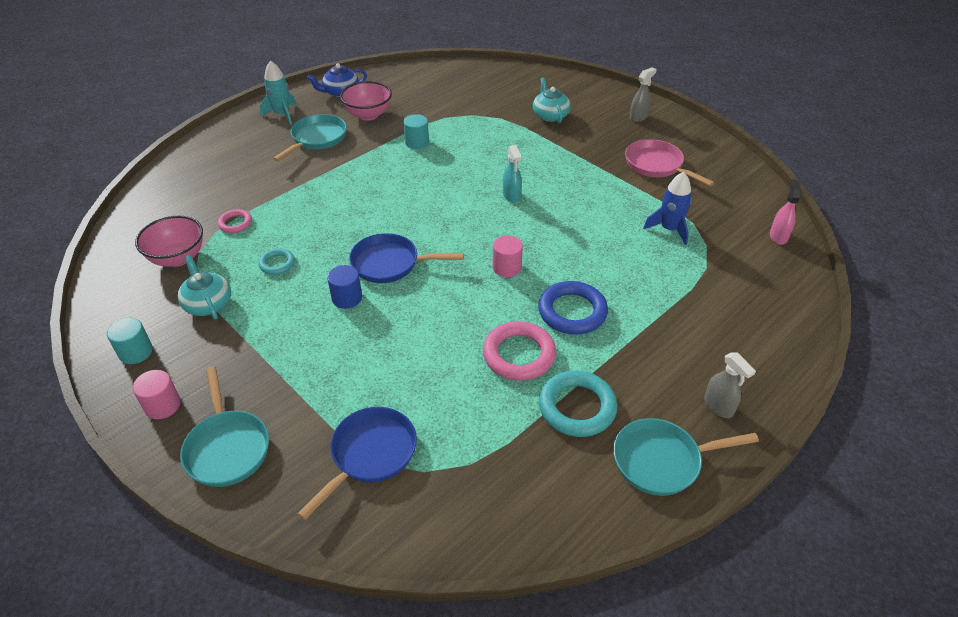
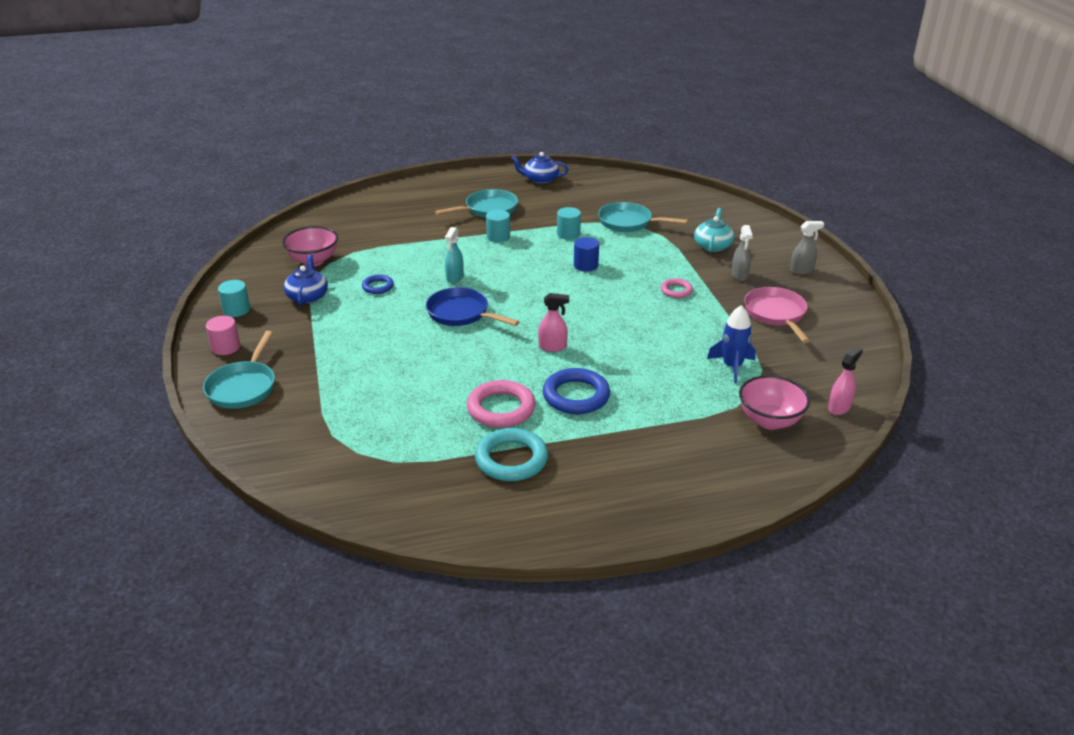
camera: 30 degrees right, 10 degrees down
(208, 303) = (307, 296): turquoise teapot -> blue teapot
(235, 223) = (372, 250): pink ring -> pink ring (676, 291)
(277, 264) = (378, 287): turquoise ring -> blue ring
(282, 114) = (477, 184): turquoise rocket -> none
(347, 298) = (407, 325): blue cylinder -> blue cylinder (586, 265)
(353, 166) = (498, 237): none -> turquoise cylinder
(368, 115) = (547, 202): pink bowl -> pink bowl (770, 420)
(370, 454) = (330, 428): blue pan -> none
(507, 267) = (553, 347): pink cylinder -> pink spray bottle
(511, 196) = (611, 297): turquoise spray bottle -> turquoise spray bottle (454, 277)
(661, 460) = (543, 520): turquoise pan -> turquoise pan (628, 222)
(718, 406) = (632, 506): grey spray bottle -> grey spray bottle (739, 275)

